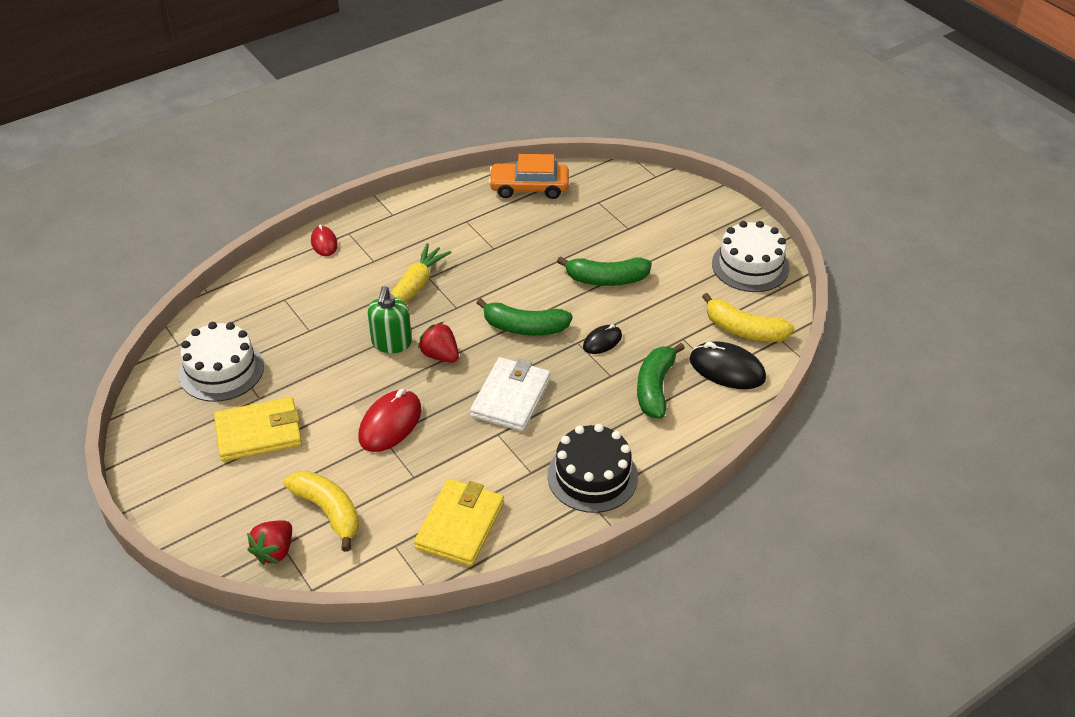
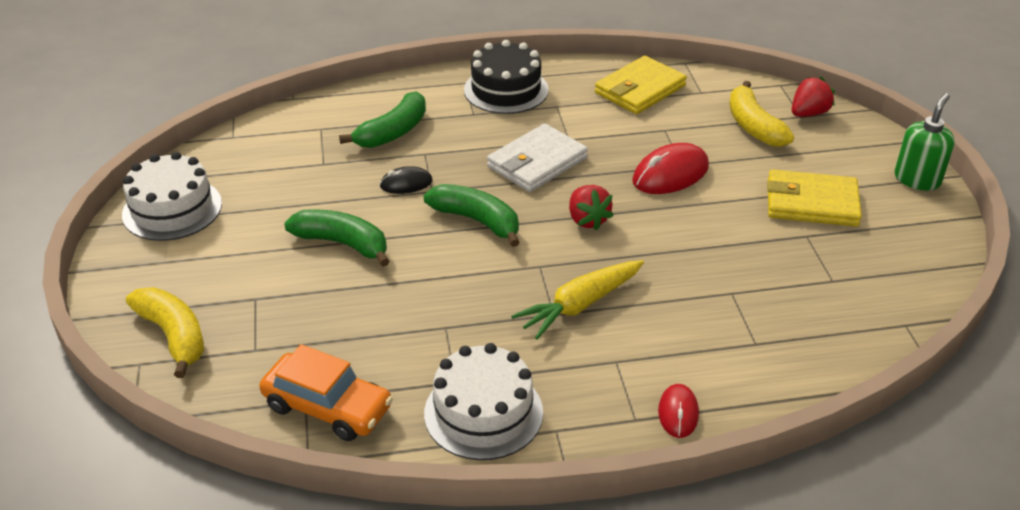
camera: 155 degrees left, 5 degrees down
(221, 370) = (849, 277): white cake -> white cake (483, 413)
(391, 343) = (636, 248): green soap dispenser -> green soap dispenser (917, 179)
(727, 369) = (311, 127): black mouse -> none
(744, 330) = (256, 153): yellow banana -> yellow banana (174, 336)

